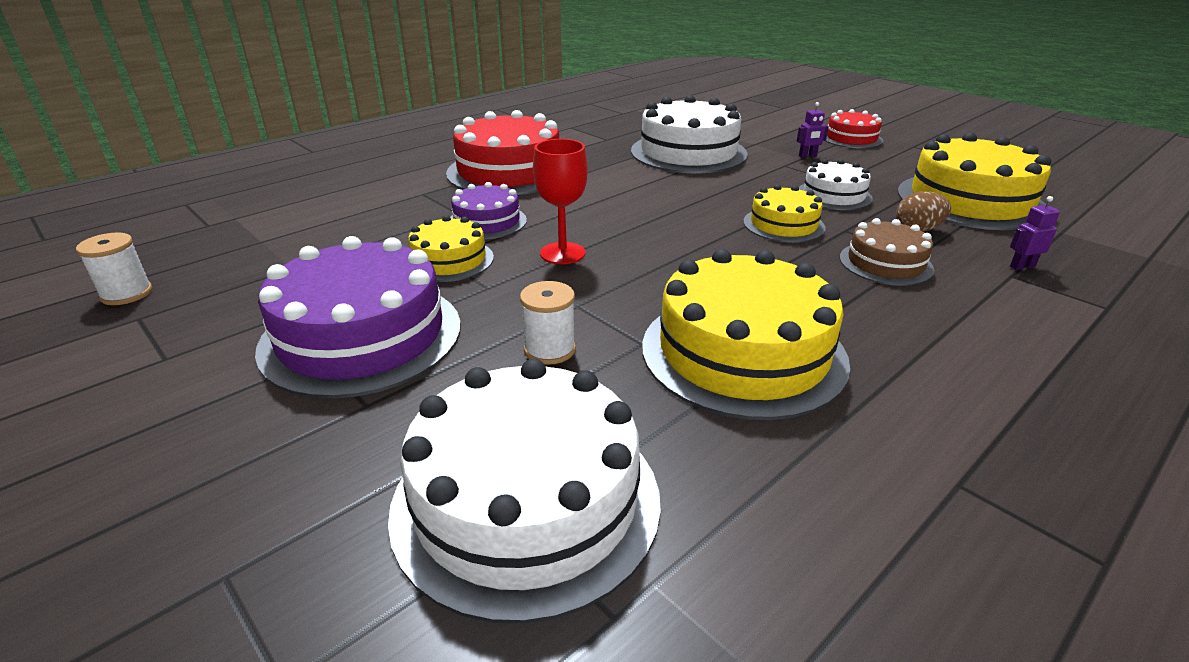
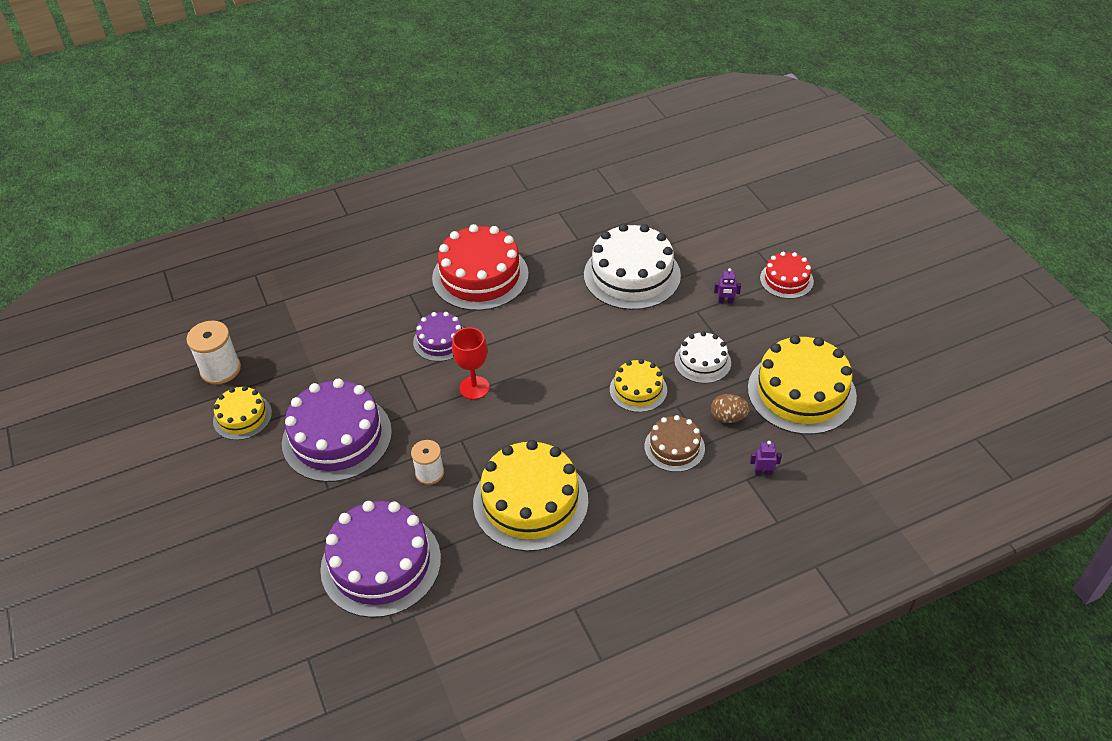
camera: 20 degrees right, 15 degrees up
(126, 294) = (220, 369): white spool -> white spool, size x1.52
(449, 260) = (403, 378): yellow cake -> yellow cake (242, 417)
(526, 501) = (381, 563): white cake -> purple cake

